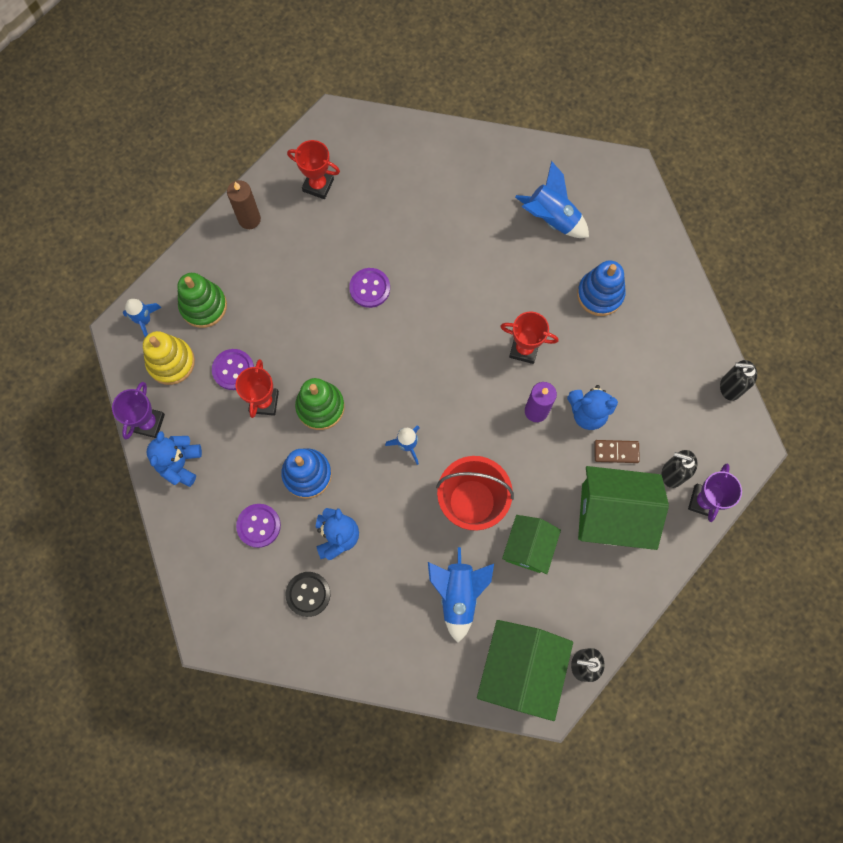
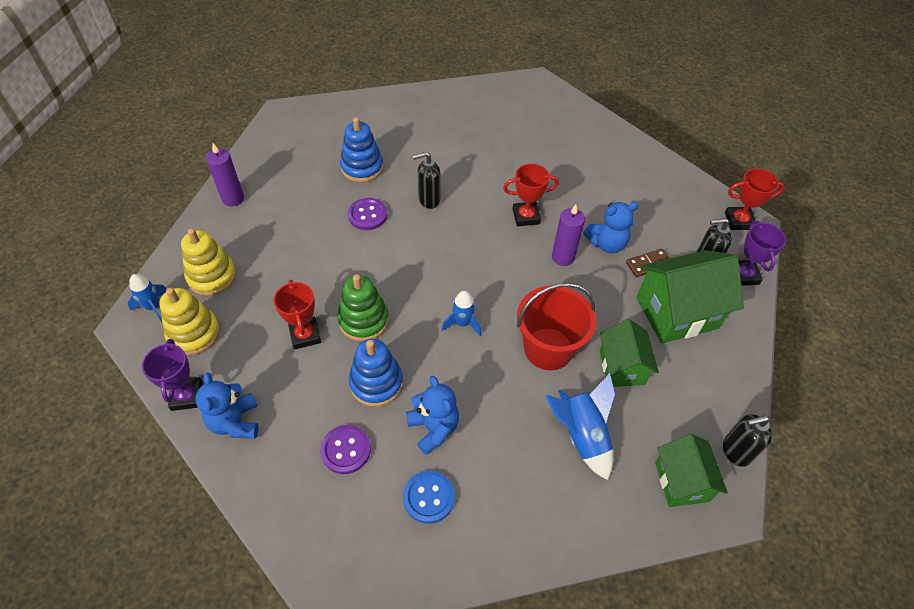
camera: 25 degrees left, 20 degrees down
(203, 306) = (212, 276): green stacking toy -> yellow stacking toy
(233, 370) = (262, 319): purple button -> none
(249, 219) = (233, 198): brown candle -> purple candle
(308, 594) = (429, 497): black button -> blue button
(318, 185) = (287, 158): red trophy -> red trophy (739, 221)
(520, 669) = (681, 481): green house -> green house, size x0.62
(551, 218) = (496, 125): blue rocket -> none
(600, 294) = (564, 161): blue stacking toy -> blue stacking toy (362, 167)
(730, 387) = (705, 190): black soap dispenser -> black soap dispenser (429, 200)

